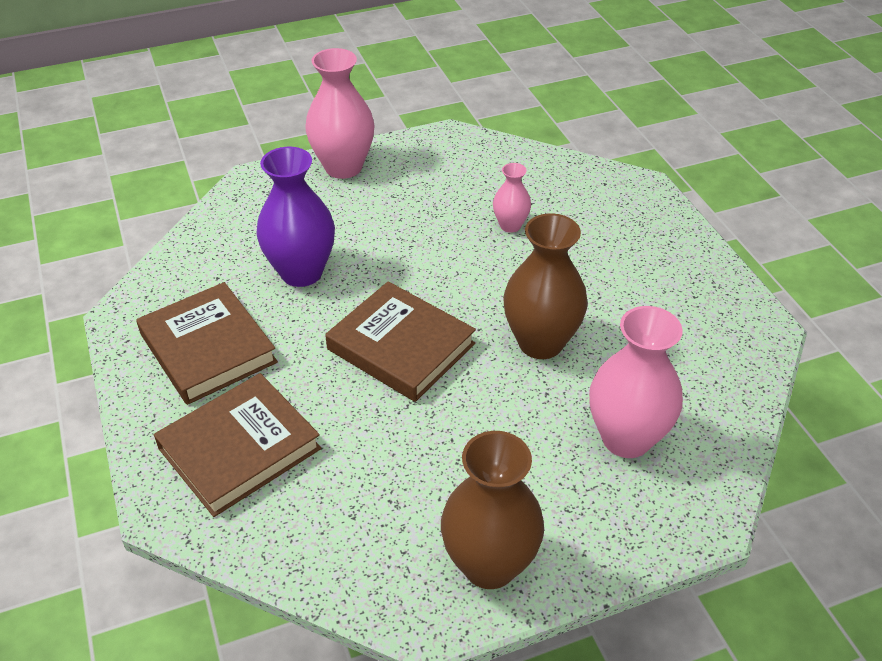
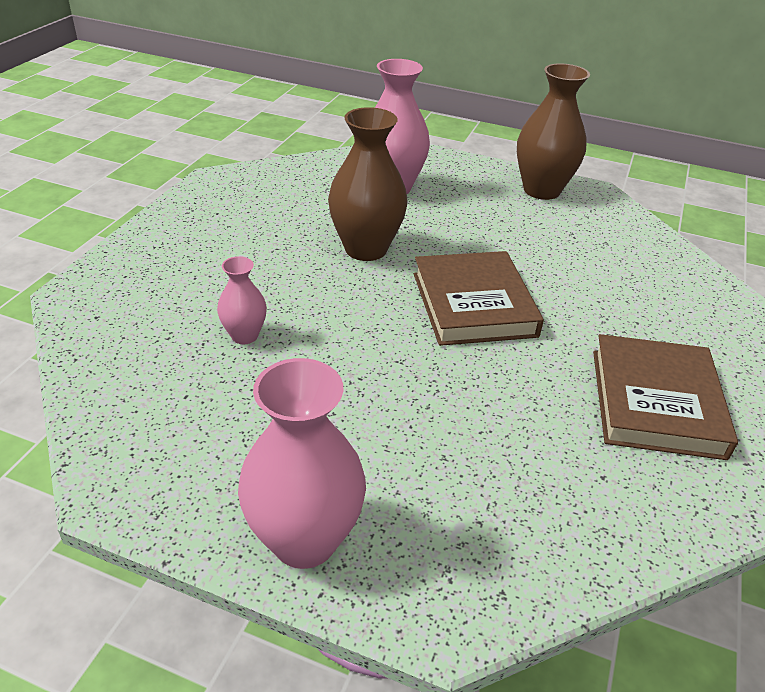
camera: 140 degrees left, 5 degrees down
(239, 448) = (667, 313): brown book -> none
(301, 272) = (501, 421): purple vase -> none

